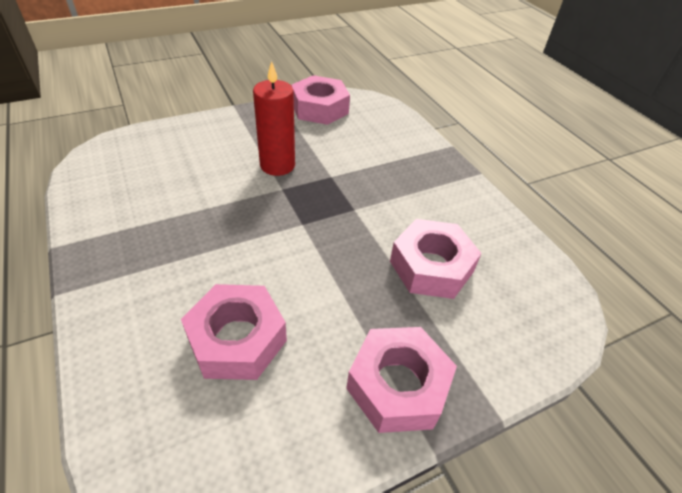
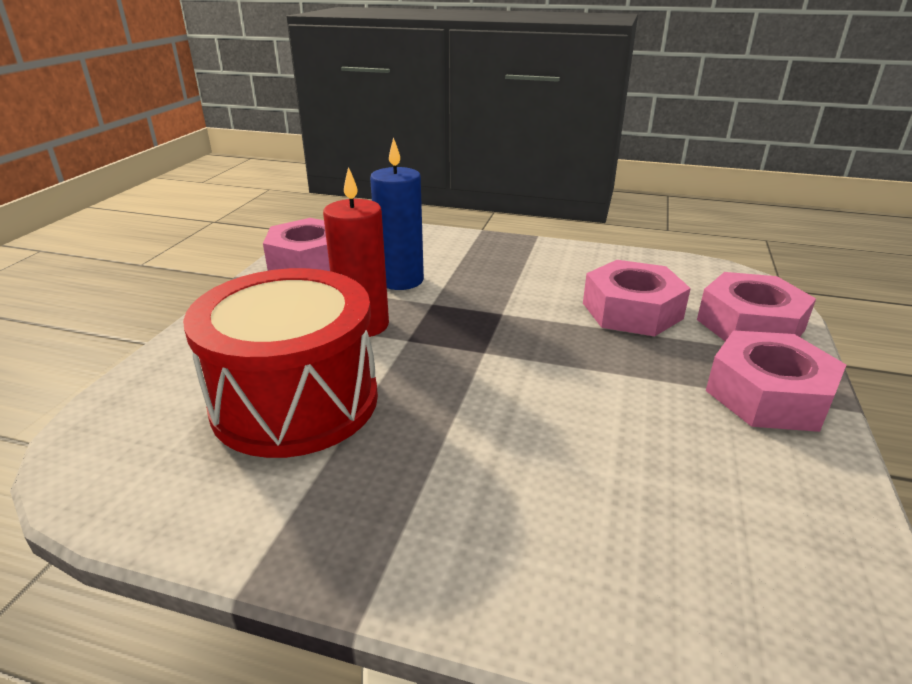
camera: 45 degrees left, 15 degrees down
(188, 184) = (295, 401): none -> red drum
(237, 339) = (621, 472): pink nut -> pink nut (750, 324)
(341, 151) = (401, 280): none -> blue candle

